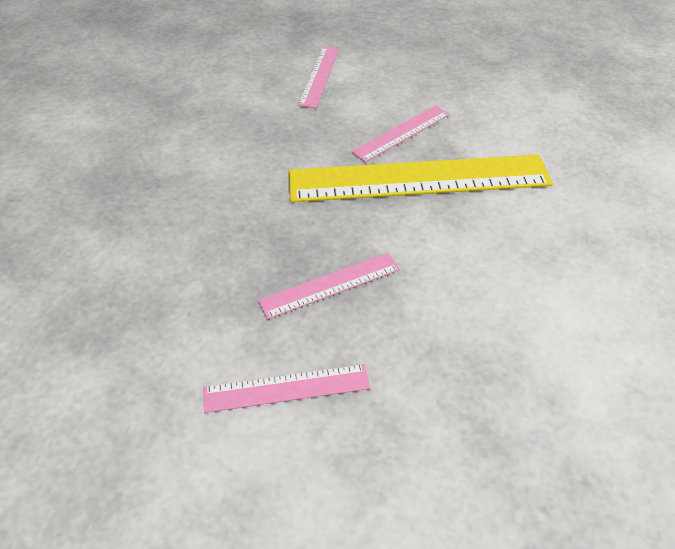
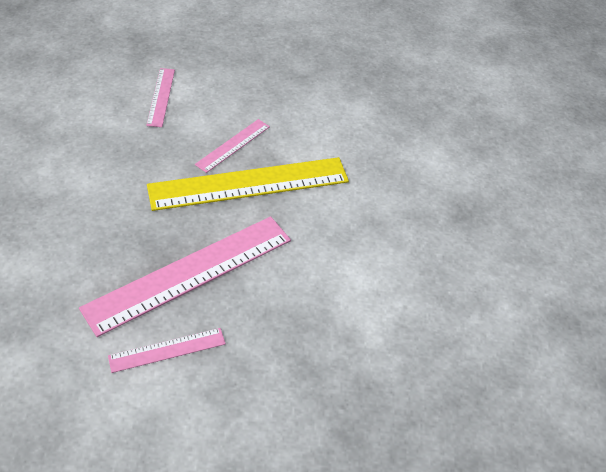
camera: 15 degrees left, 0 degrees up
(330, 285) = (190, 273): pink ruler -> pink ruler, size x2.07

